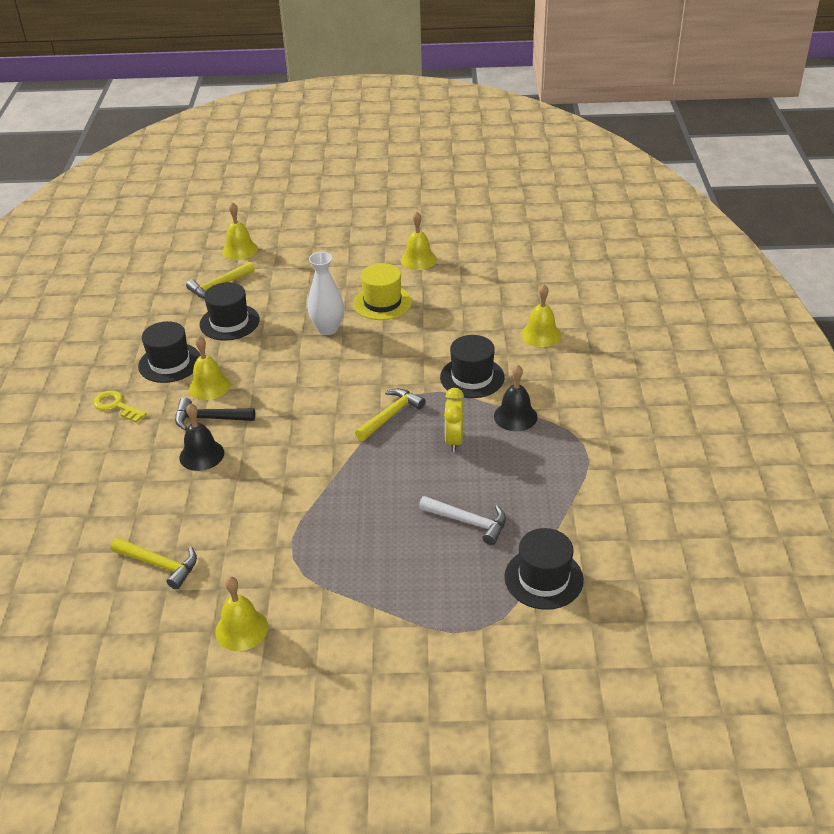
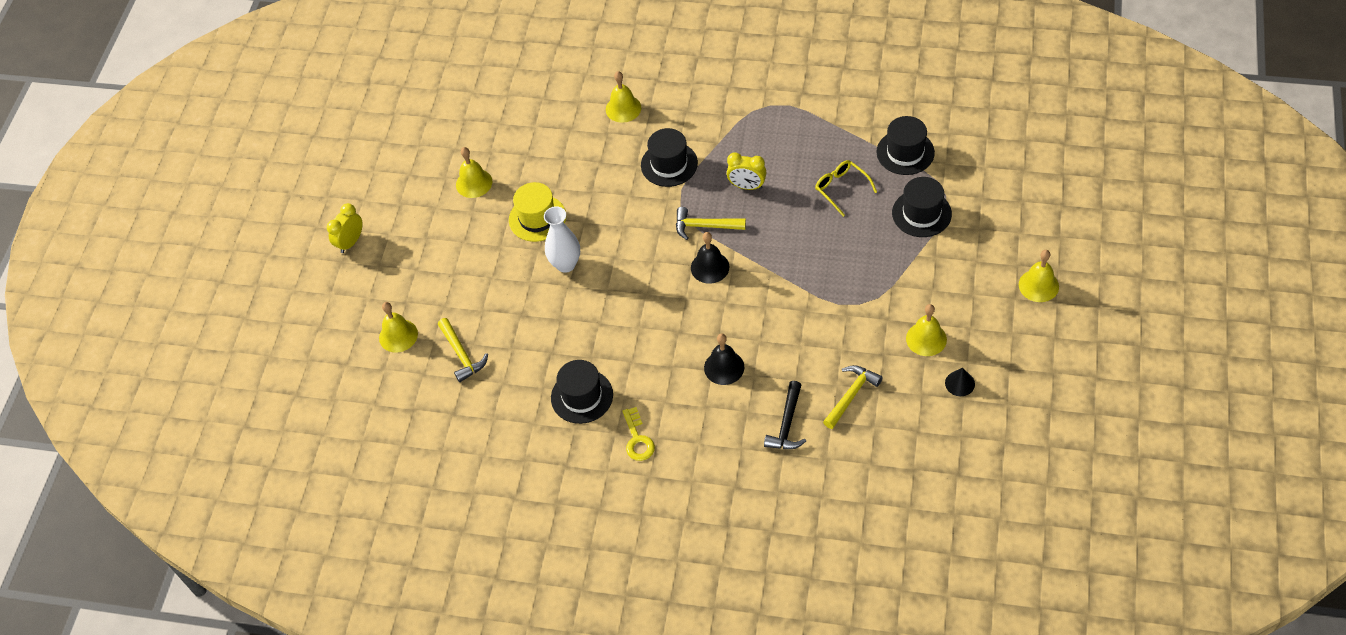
camera: 75 degrees left, 15 degrees up
(116, 406) = (637, 439): yellow key -> yellow key turned 60 degrees counterclockwise
(172, 671) = (960, 383): none -> black cone
(209, 386) = (628, 362): yellow bell -> yellow bell (1038, 285)
(209, 418) = (675, 362): black hammer -> black hammer (787, 424)
(229, 322) = (529, 345): black hat -> black hat (921, 213)
(339, 209) = (350, 242): none -> yellow clock
(390, 415) = (705, 226): yellow hammer -> yellow hammer turned 45 degrees counterclockwise
(468, 522) = (841, 188): white hammer -> yellow glasses
(515, 416) = (727, 142): black bell -> black bell (710, 267)

